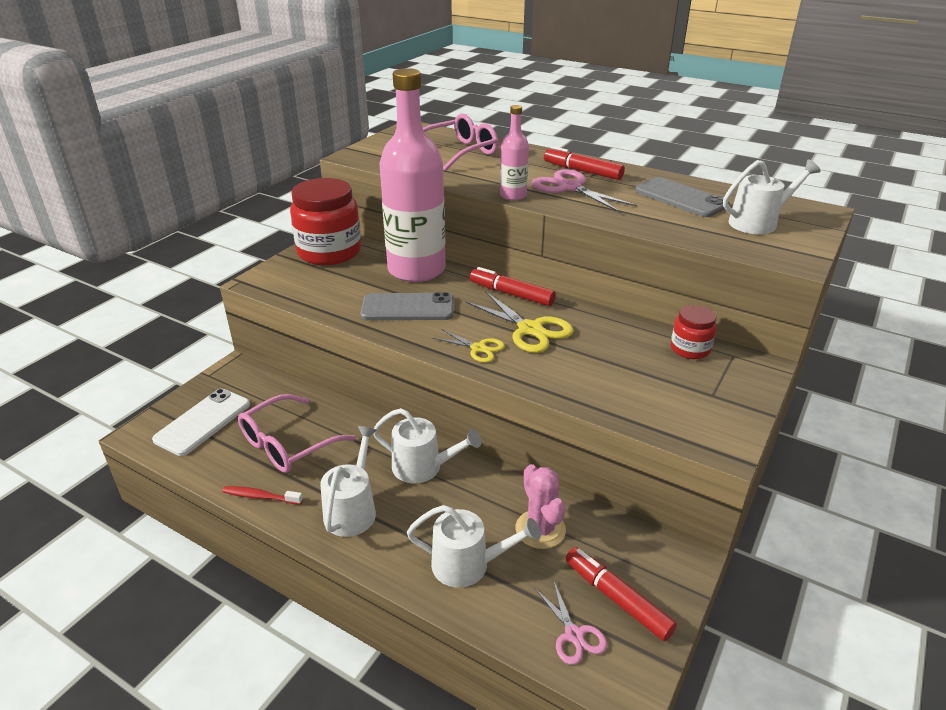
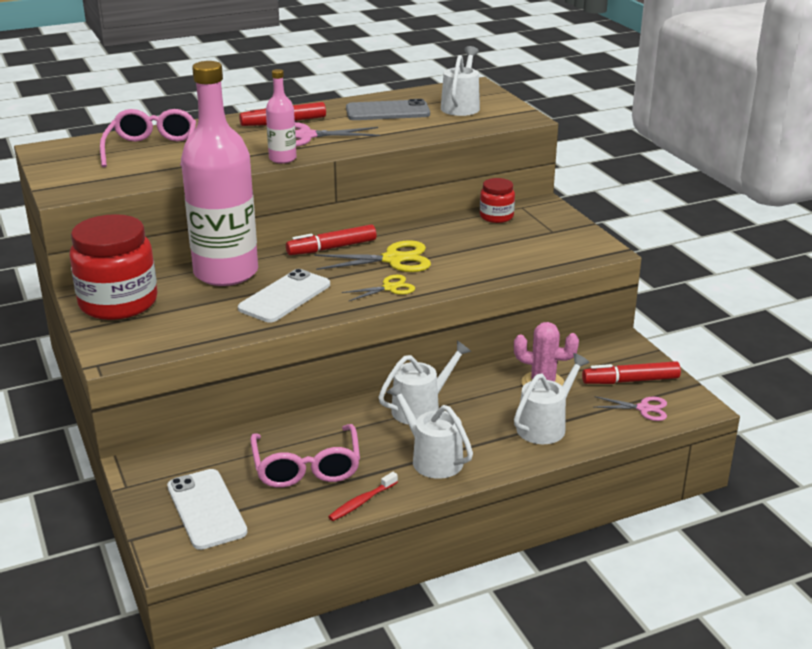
camera: 55 degrees left, 5 degrees down
(407, 308) = (284, 297): grey phone -> white phone

